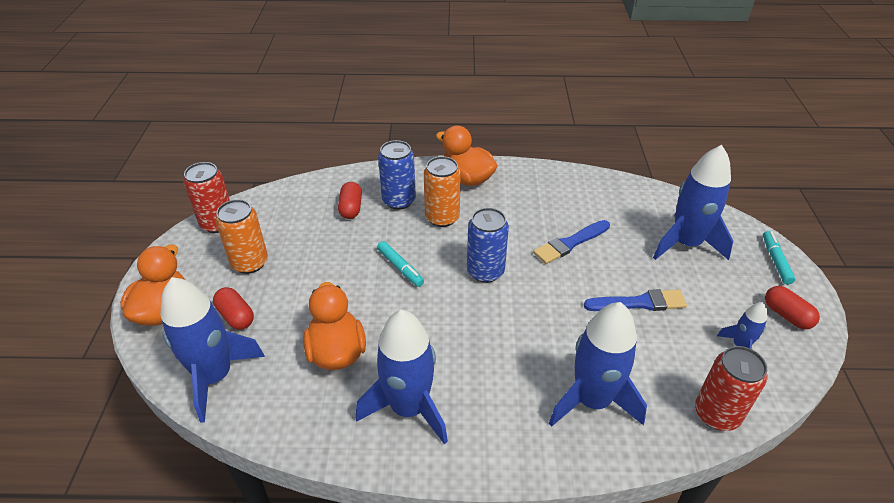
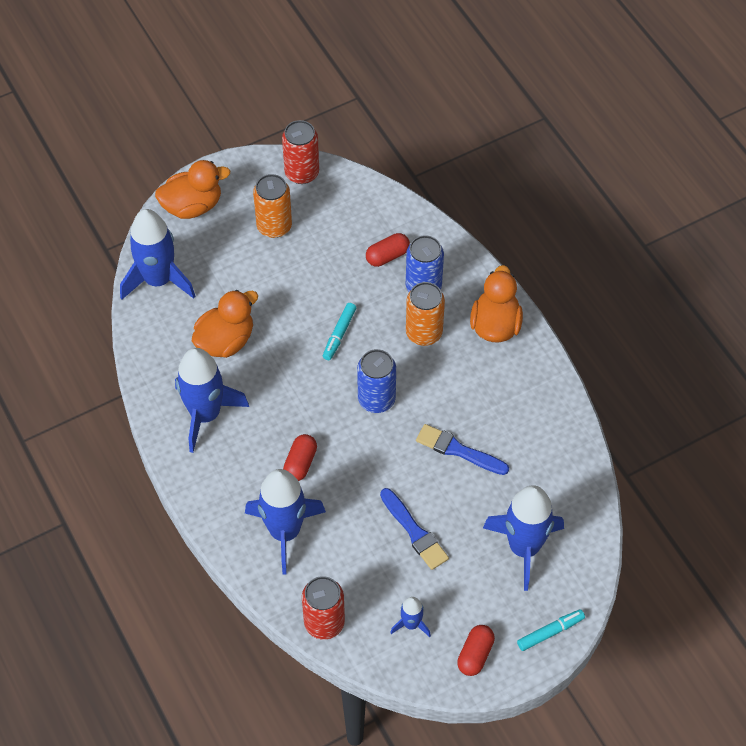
camera: 60 degrees right, 15 degrees up
(236, 316) = (216, 255): red capsule -> red capsule (300, 463)

